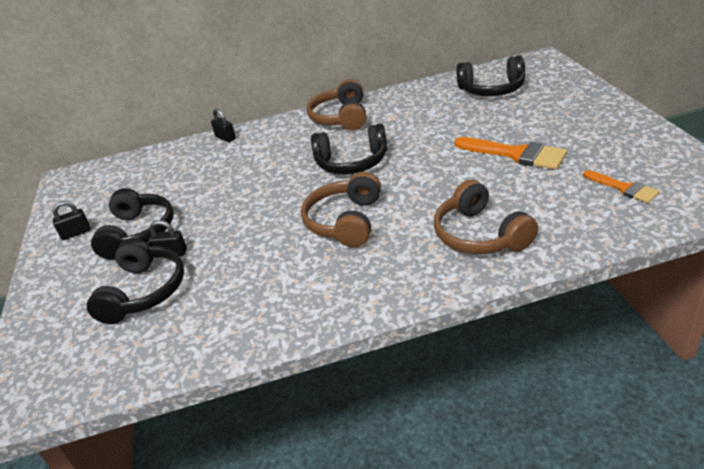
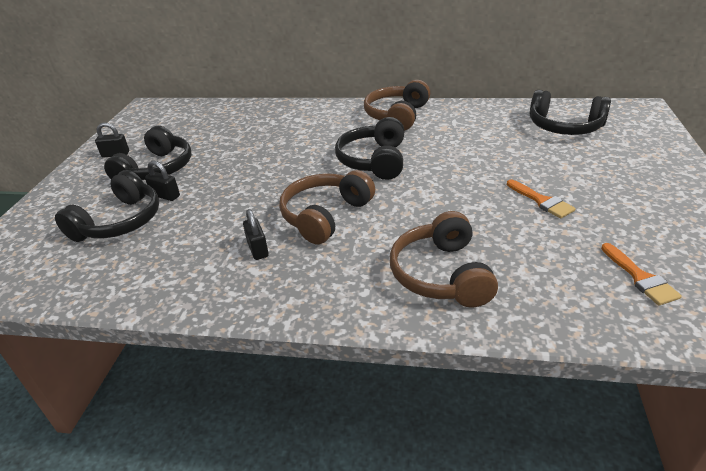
camera: 20 degrees right, 0 degrees up
(225, 138) = (287, 107): black padlock -> black padlock (258, 249)
(352, 162) = (374, 161): black headphones -> black headphones turned 75 degrees clockwise
(516, 154) = (542, 201): orange brush -> orange brush, size x0.60

